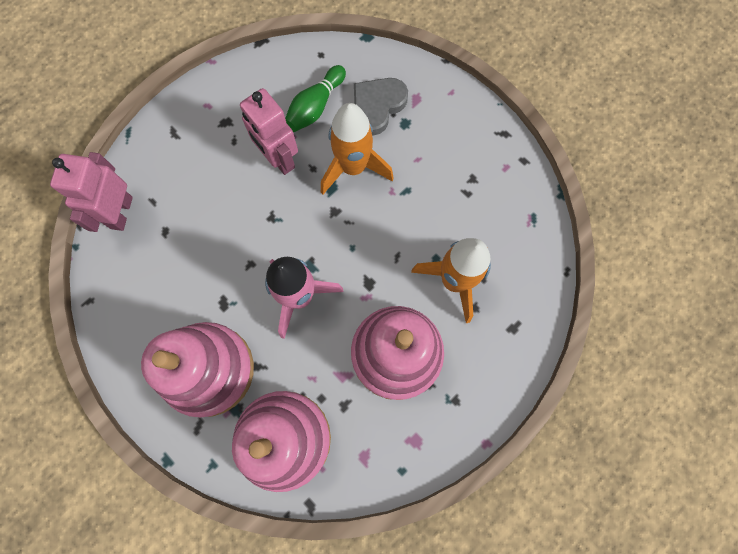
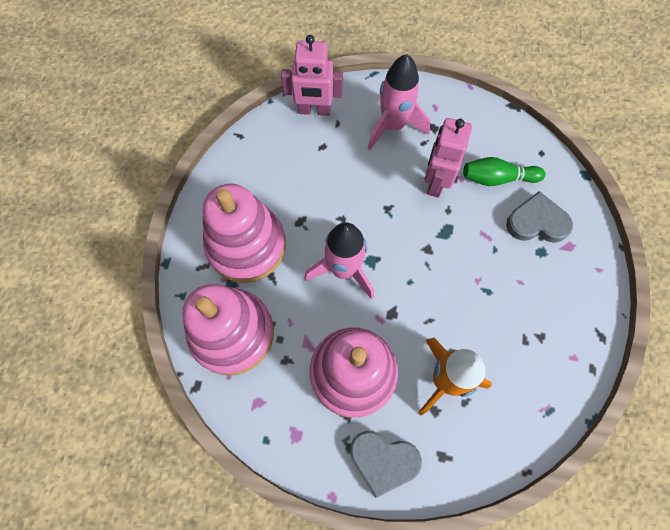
camera: 55 degrees right, 5 degrees down
(121, 212) = (314, 110): pink robot -> pink robot turned 150 degrees counterclockwise
(196, 154) = (393, 126): none -> pink rocket
(353, 167) = (473, 238): orange rocket -> none
(485, 379) = (383, 461): none -> grey heart

